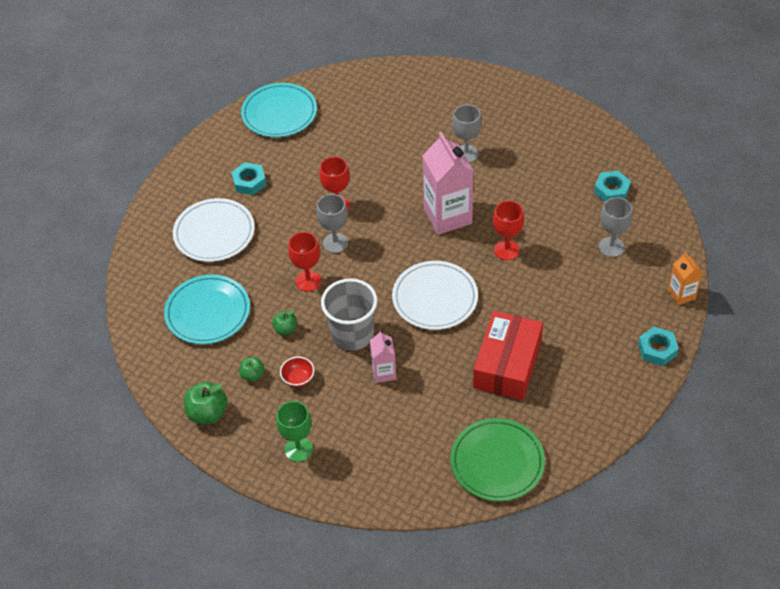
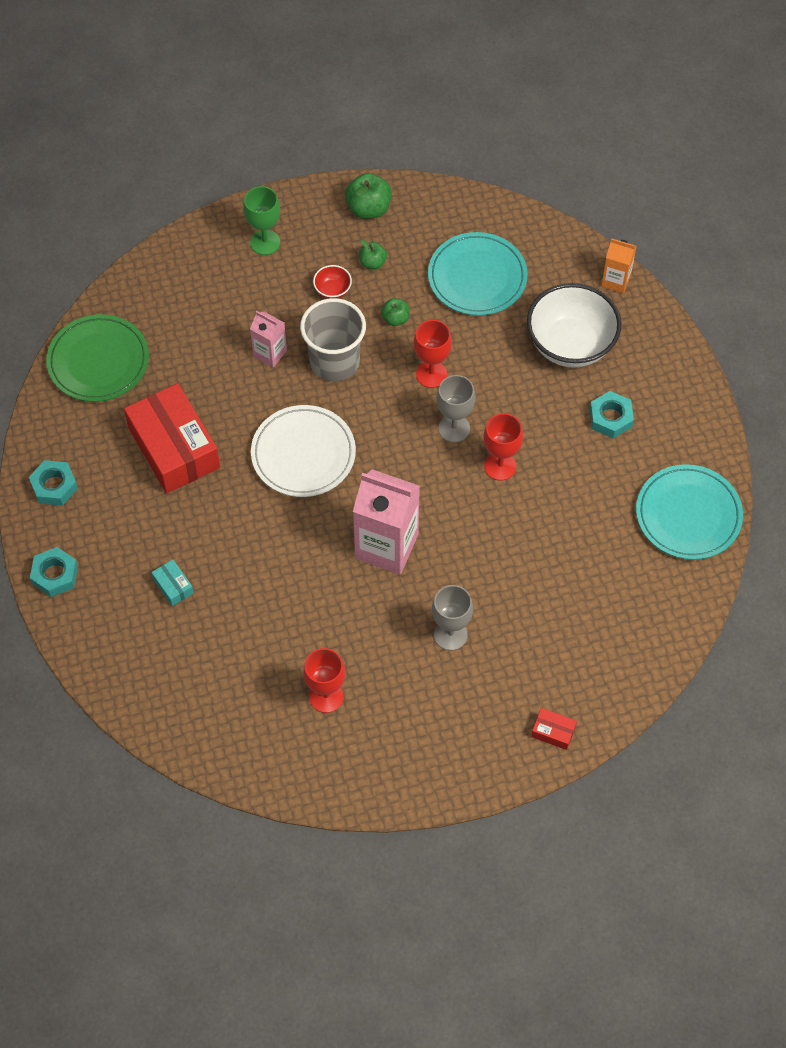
camera: 130 degrees right, 10 degrees up
(214, 233) = (570, 345): white plate -> white bowl
(469, 83) = (553, 732): none -> red box
(506, 250) = (292, 558): red goblet -> red goblet (326, 697)
(590, 288) = (173, 586): none -> turquoise box
(611, 190) = (260, 721): turquoise nut -> turquoise nut (54, 486)
(611, 247) = (196, 650): grey goblet -> none
(681, 294) = (81, 654): orange carton -> orange carton (616, 280)

